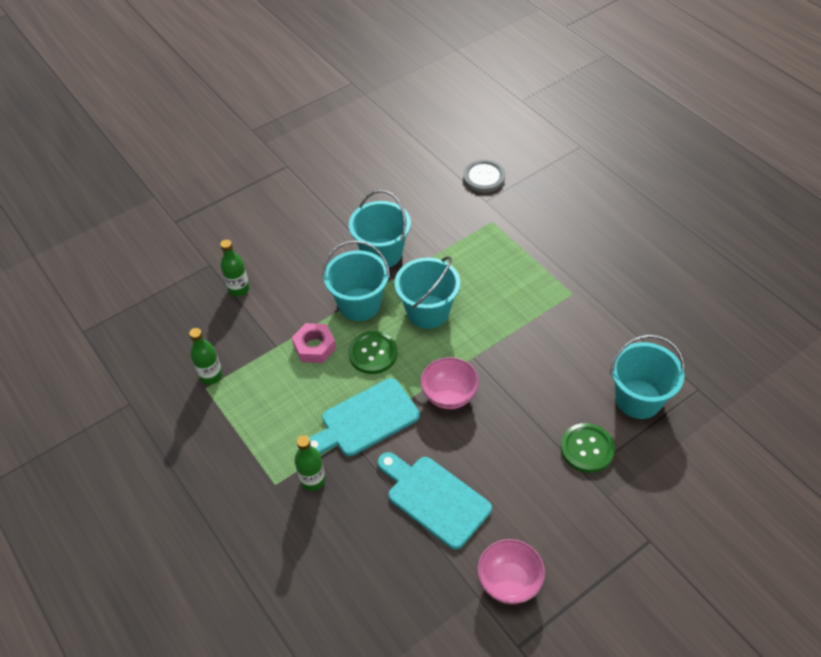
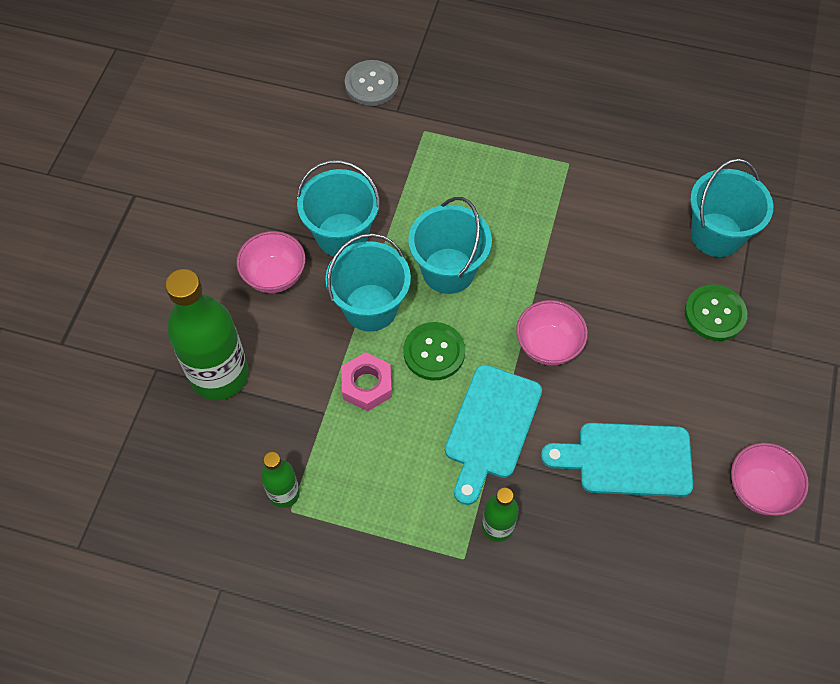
camera: 40 degrees left, 10 degrees up
(239, 289) = (219, 375): green bottle -> green bottle, size x1.99
(321, 253) = (274, 276): none -> pink bowl

